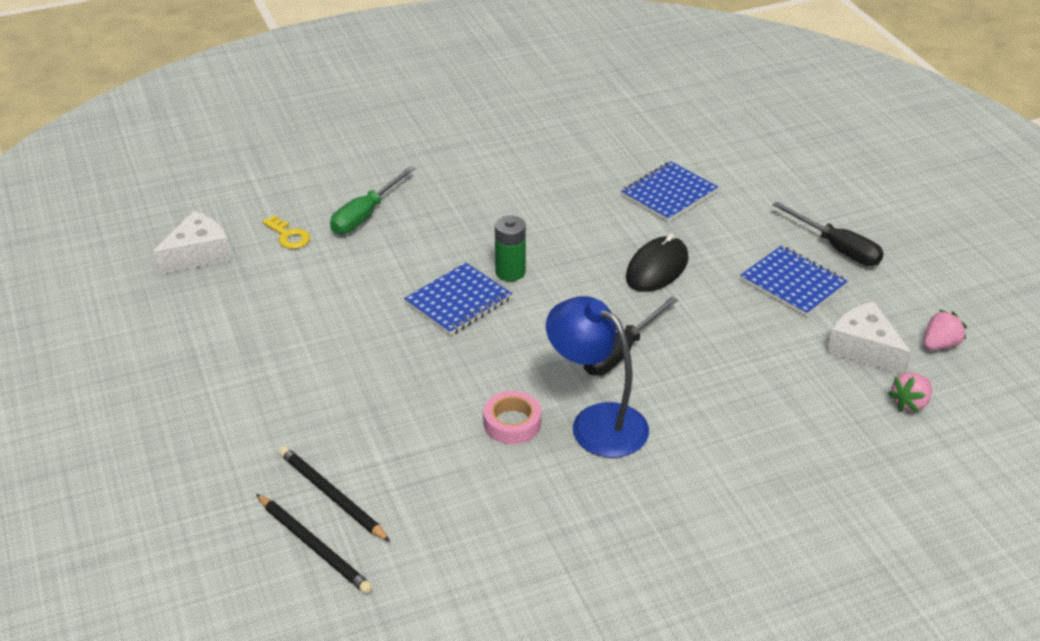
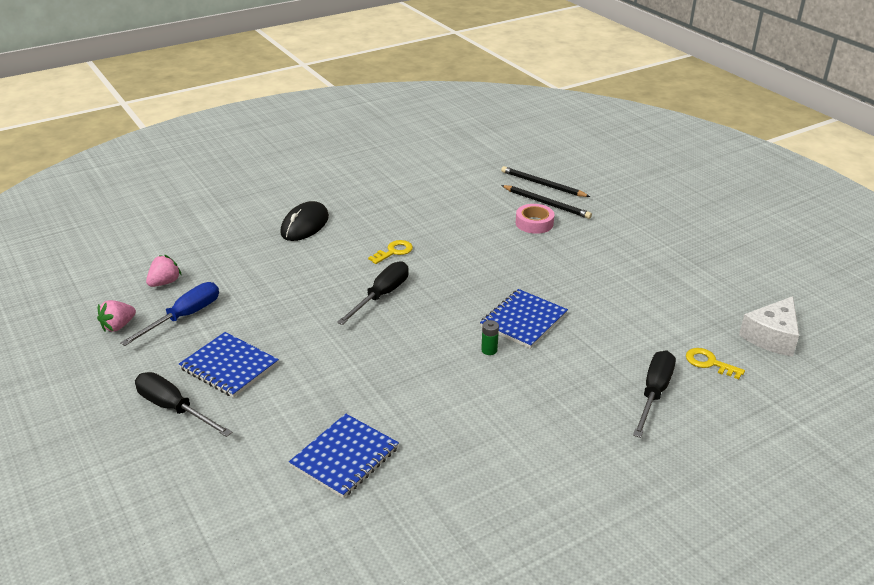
camera: 170 degrees right, 5 degrees down
(365, 215) = (654, 393): green screwdriver -> black screwdriver
(510, 272) = (489, 350): green battery -> green battery, size x0.59
(512, 423) = (451, 246): pink tape -> pink tape (534, 223)
(596, 422) = (394, 252): blue lamp -> yellow key
(657, 268) = (355, 368): black mouse -> black mouse (305, 225)
(864, 349) = (184, 317): white cheese -> blue screwdriver

